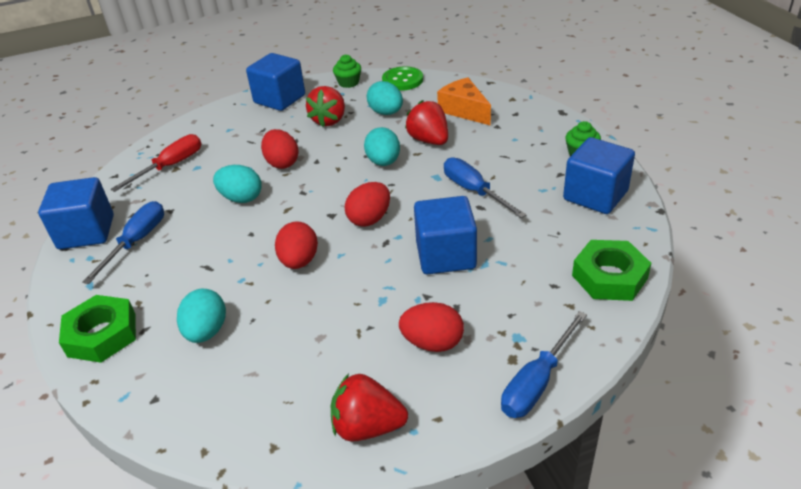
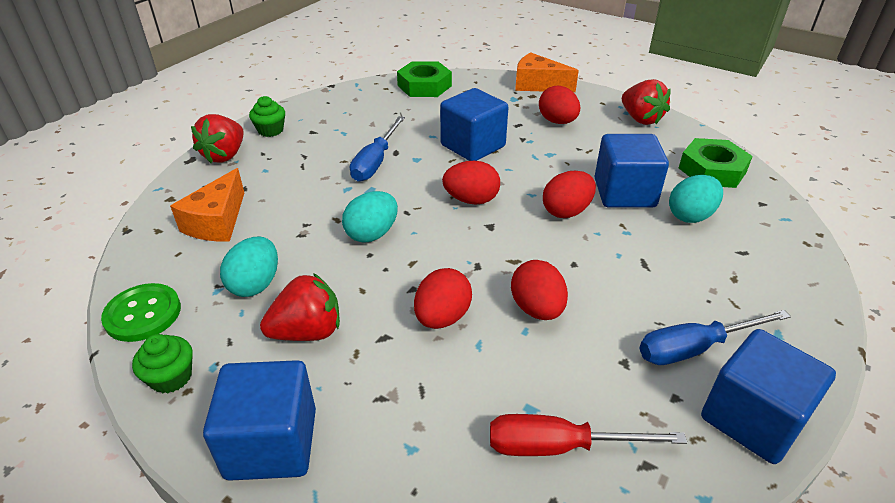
camera: 130 degrees left, 0 degrees up
(102, 334) = (785, 273): green nut -> green nut (712, 170)
(241, 198) = (537, 309): turquoise egg -> red egg
(429, 140) = (304, 221): red strawberry -> red strawberry (225, 155)
(537, 382) = (538, 85): blue screwdriver -> orange cheese
(595, 195) = (333, 110): blue cube -> blue cube (624, 193)

